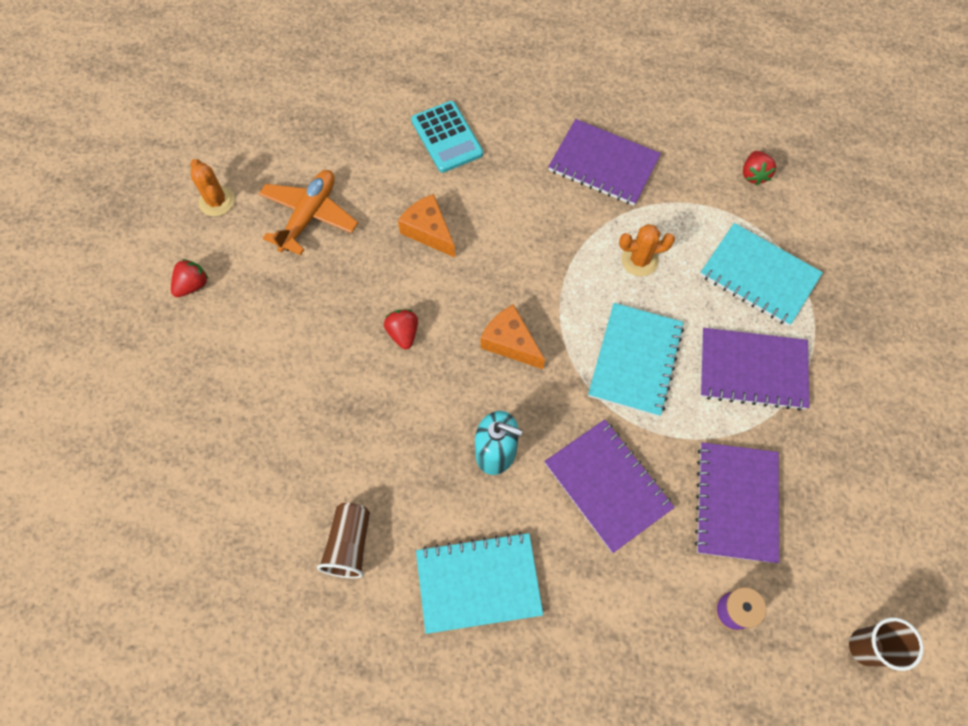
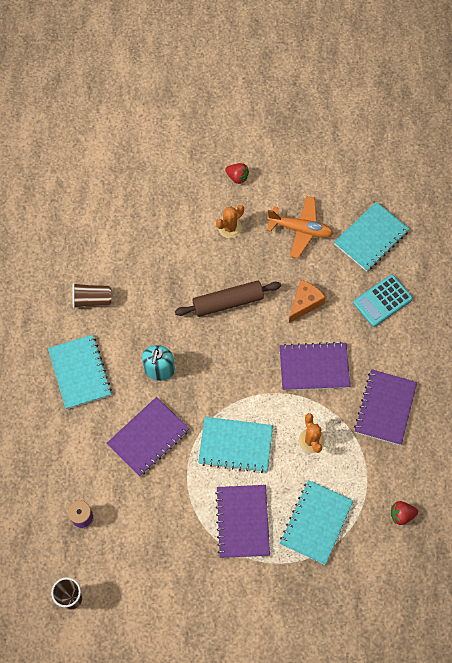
camera: 80 degrees right, 0 degrees up
(217, 201) = (299, 174): orange cactus -> orange cactus (230, 228)
(347, 132) = (371, 237): none -> turquoise notebook
(403, 333) = (228, 302): red strawberry -> brown rolling pin
(510, 342) = (233, 366): orange cheese -> none
(736, 502) = (149, 516): purple notebook -> purple notebook (314, 367)

